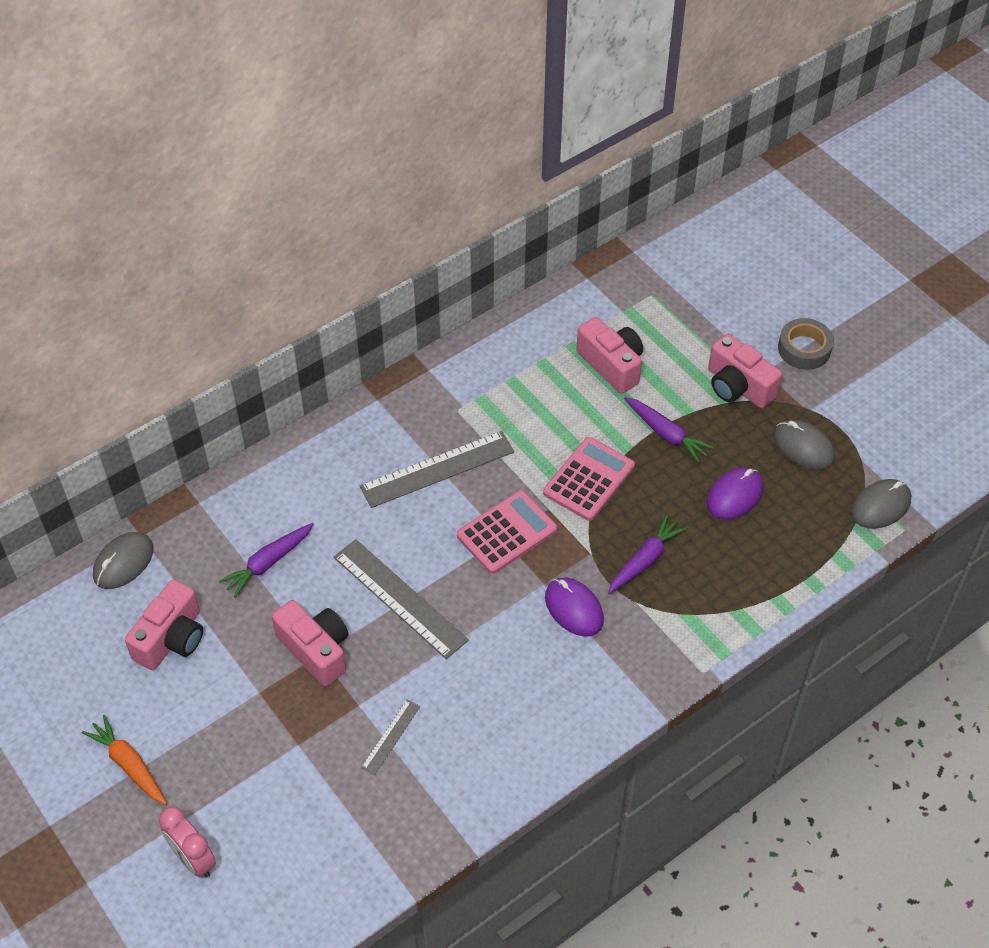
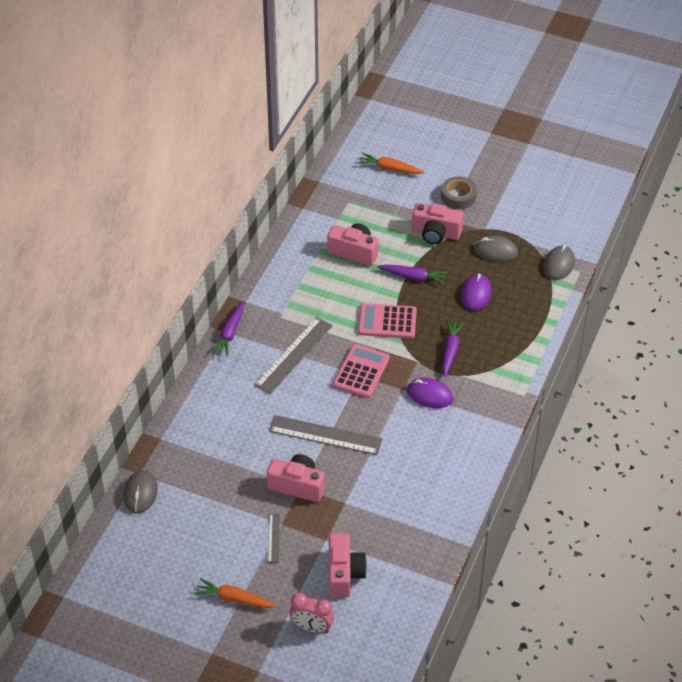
camera: 30 degrees left, 5 degrees down
(172, 638) = (205, 520): pink camera -> pink camera (344, 573)
(268, 563) = (231, 452): purple carrot -> purple carrot (230, 333)
(390, 737) = (376, 510): grey ruler -> grey ruler (273, 538)
(589, 479) = (387, 321): pink calculator -> pink calculator turned 90 degrees counterclockwise
(737, 272) = (389, 168): none -> orange carrot

